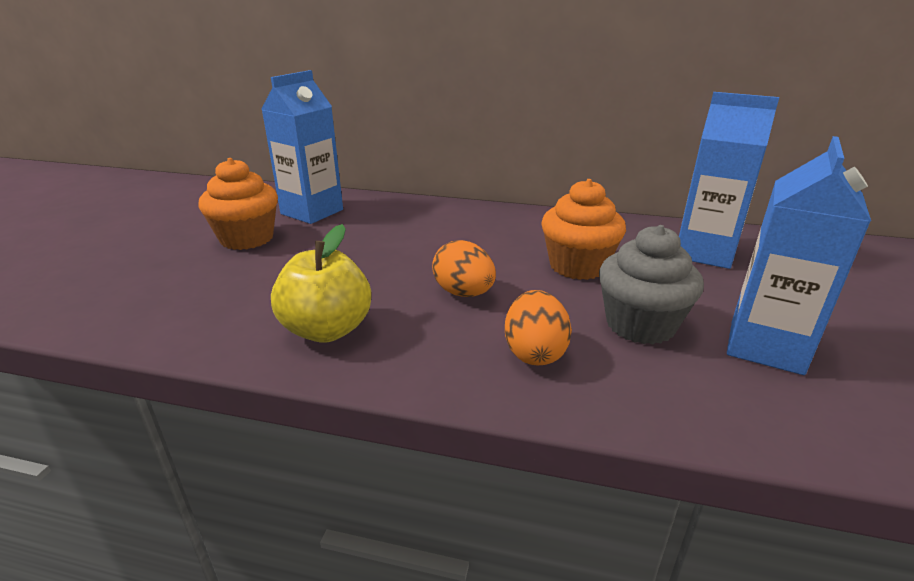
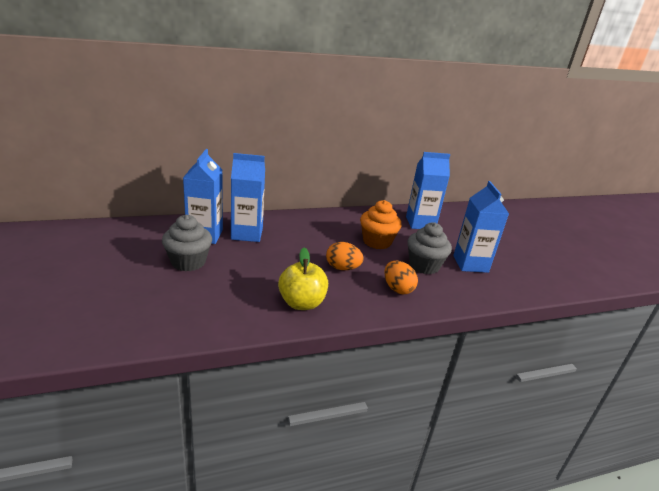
camera: 35 degrees left, 0 degrees up
(247, 238) = (188, 262): orange cupcake -> grey cupcake
(370, 219) = (247, 234): none -> blue carton

